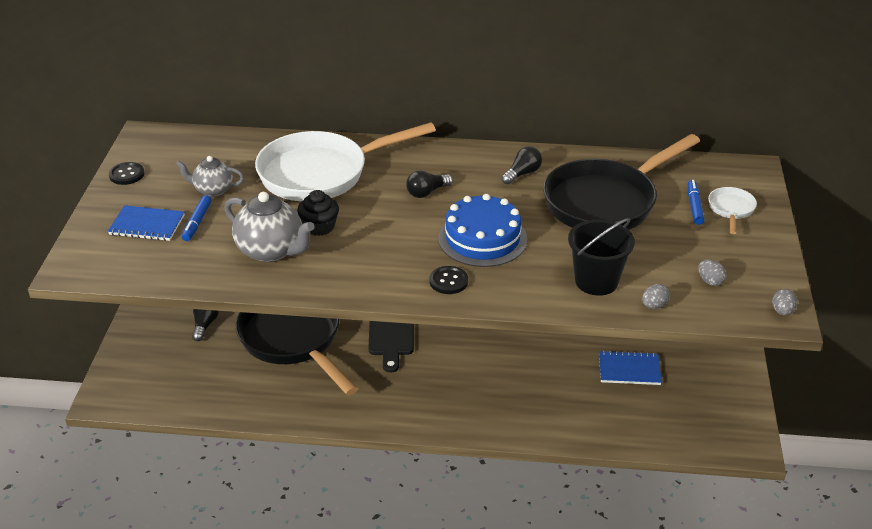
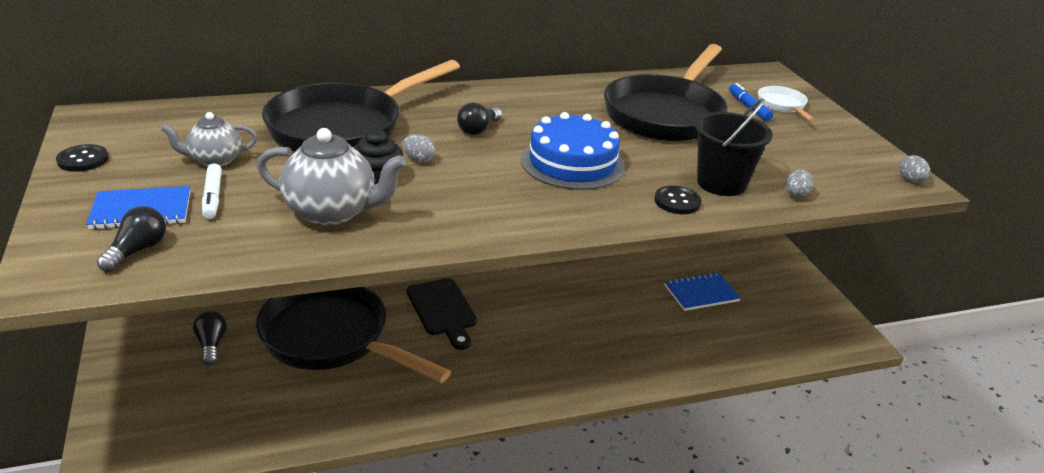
camera: 25 degrees left, 5 degrees down
(197, 222) = (212, 197): blue marker -> white marker
(321, 173) = (344, 127): white pan -> black pan
(448, 281) = (569, 209): black button -> black button (677, 202)
(522, 174) = (565, 101): black light bulb -> black light bulb (137, 251)
(710, 281) = (824, 165): grey egg -> grey egg (419, 159)

